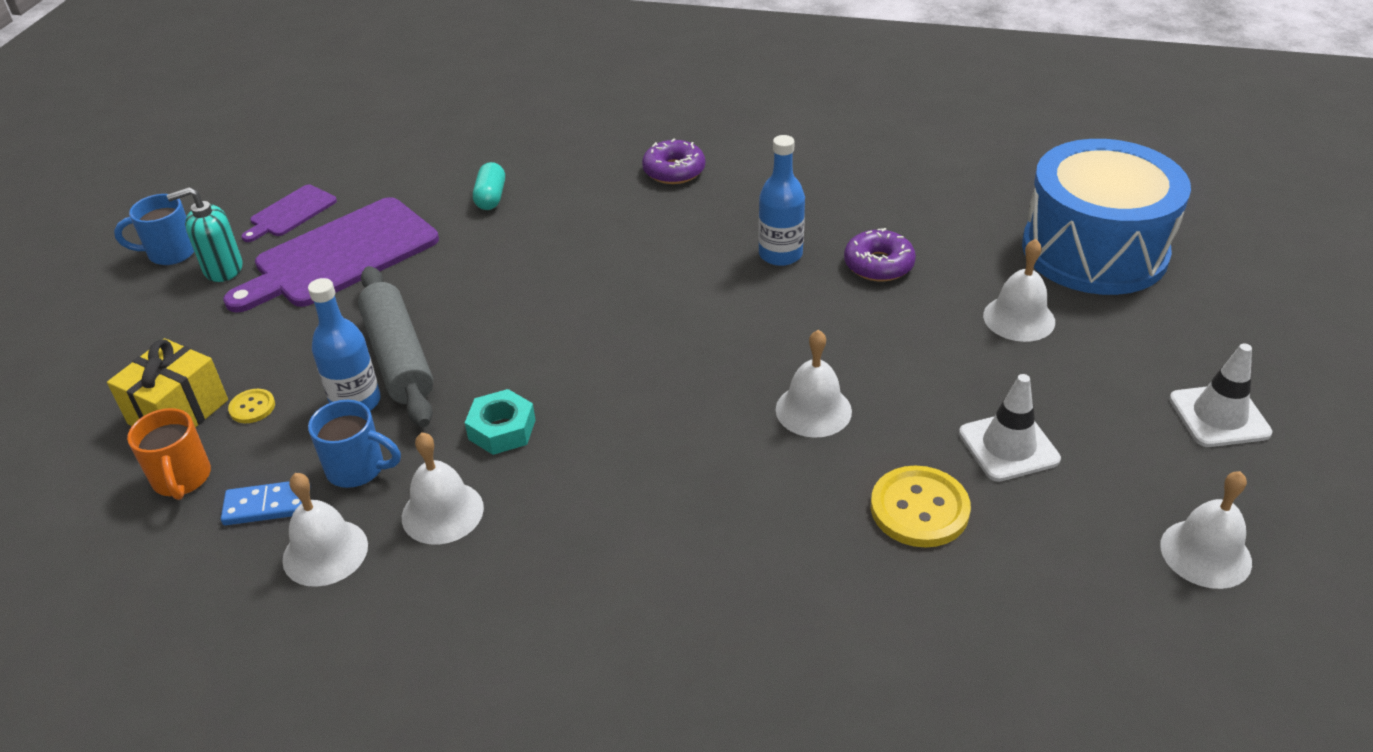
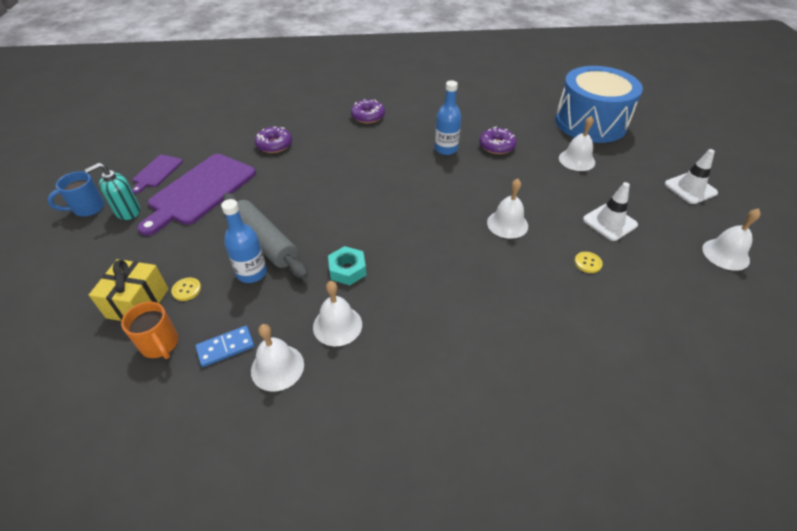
camera: 20 degrees left, 5 degrees up
(358, 469) = (273, 312): blue mug -> none
(491, 197) = (274, 145): turquoise capsule -> purple donut
(919, 509) = (587, 263): yellow button -> yellow button, size x0.51

